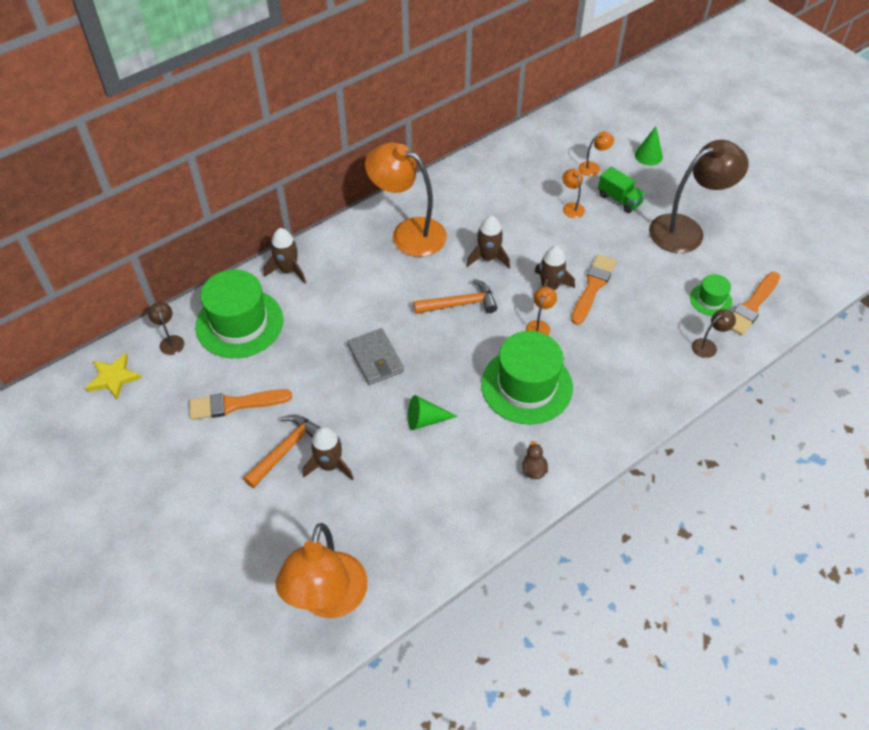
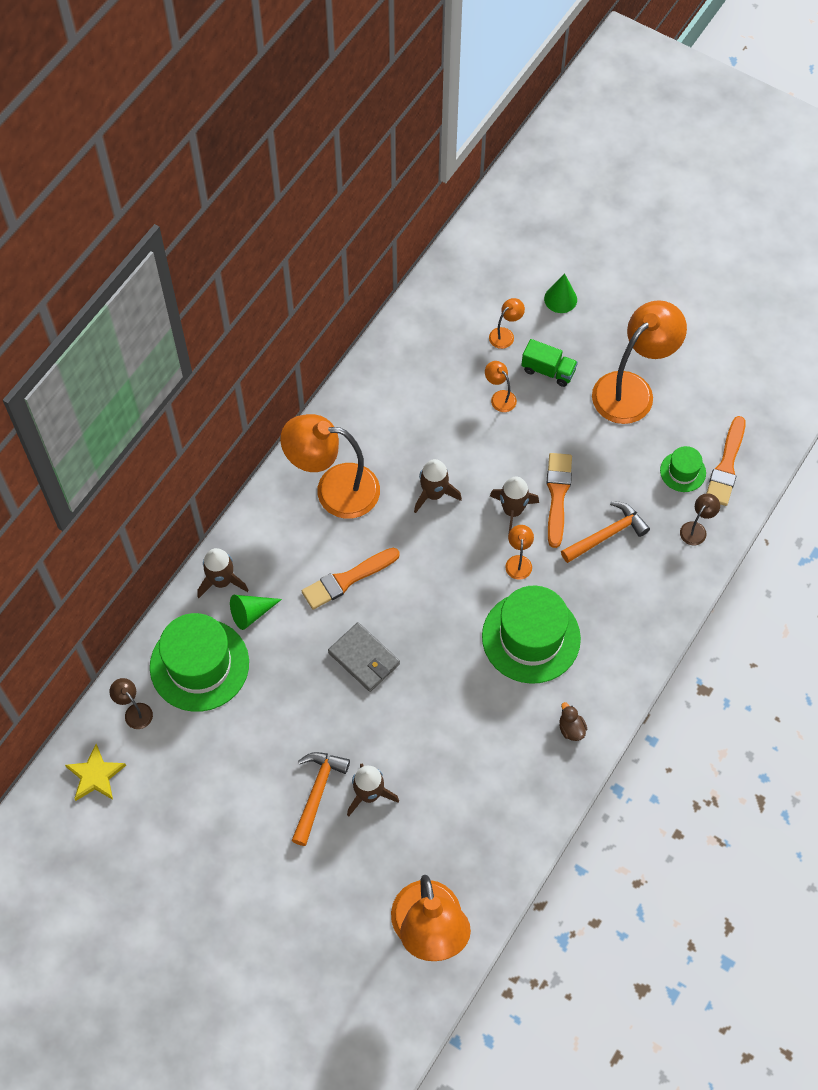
camera: 20 degrees left, 10 degrees up
(235, 404) = (241, 761): orange brush -> orange brush (347, 579)
(425, 420) = (444, 711): green cone -> green cone (251, 613)
(460, 304) = (426, 562): orange hammer -> orange hammer (607, 534)
(686, 230) = (631, 389): brown lamp -> orange lamp

